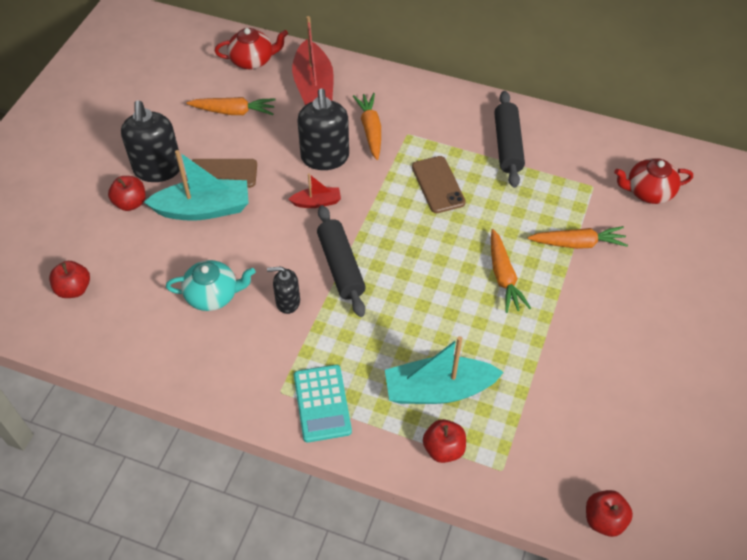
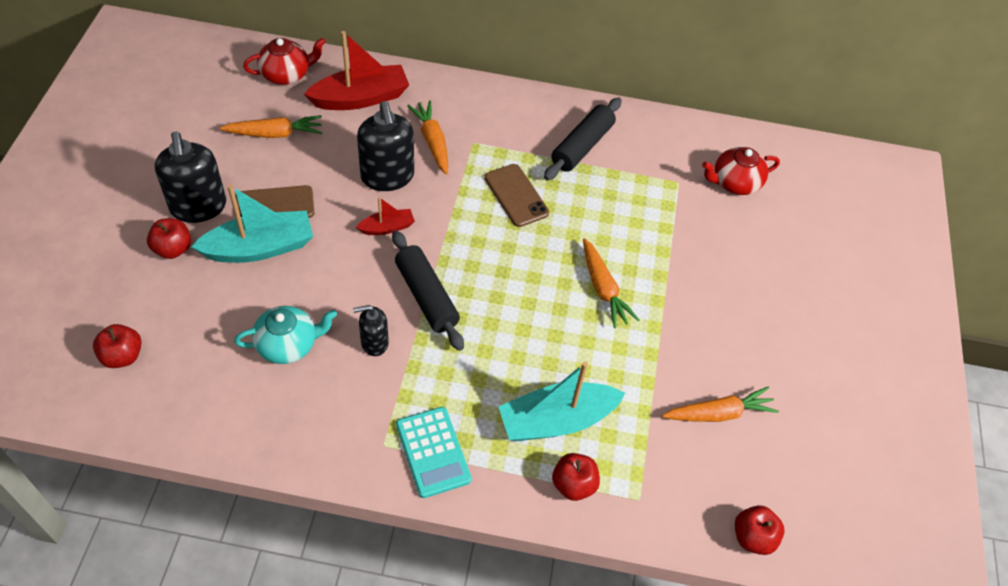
camera: 15 degrees left, 0 degrees up
(313, 86) = (361, 98): red boat -> red boat turned 90 degrees counterclockwise
(507, 145) = (582, 146): black rolling pin -> black rolling pin turned 45 degrees clockwise
(578, 243) = (673, 245): orange carrot -> orange carrot (719, 413)

